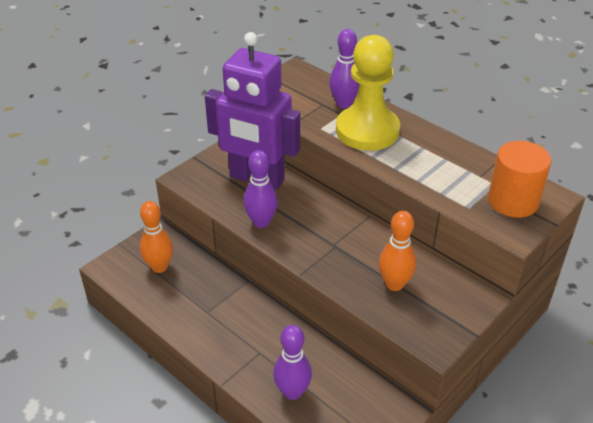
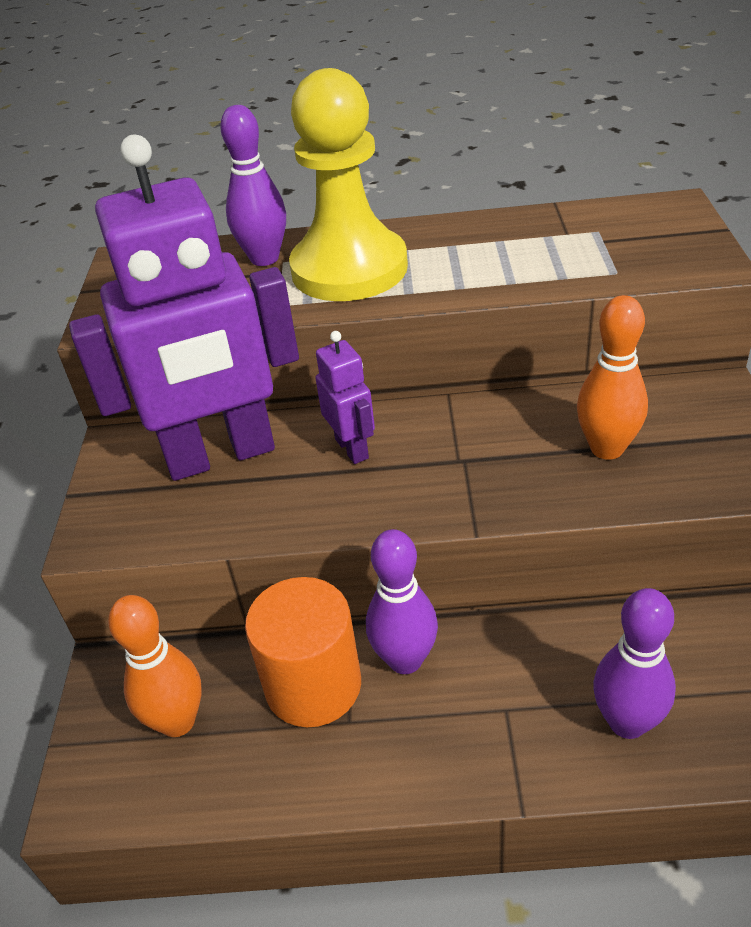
camera: 40 degrees left, 0 degrees up
(261, 222) = (315, 507): purple bowling pin -> purple bowling pin (405, 660)
(303, 210) = (352, 448): none -> purple robot
(513, 201) = (646, 235): orange cylinder -> orange cylinder (313, 685)

